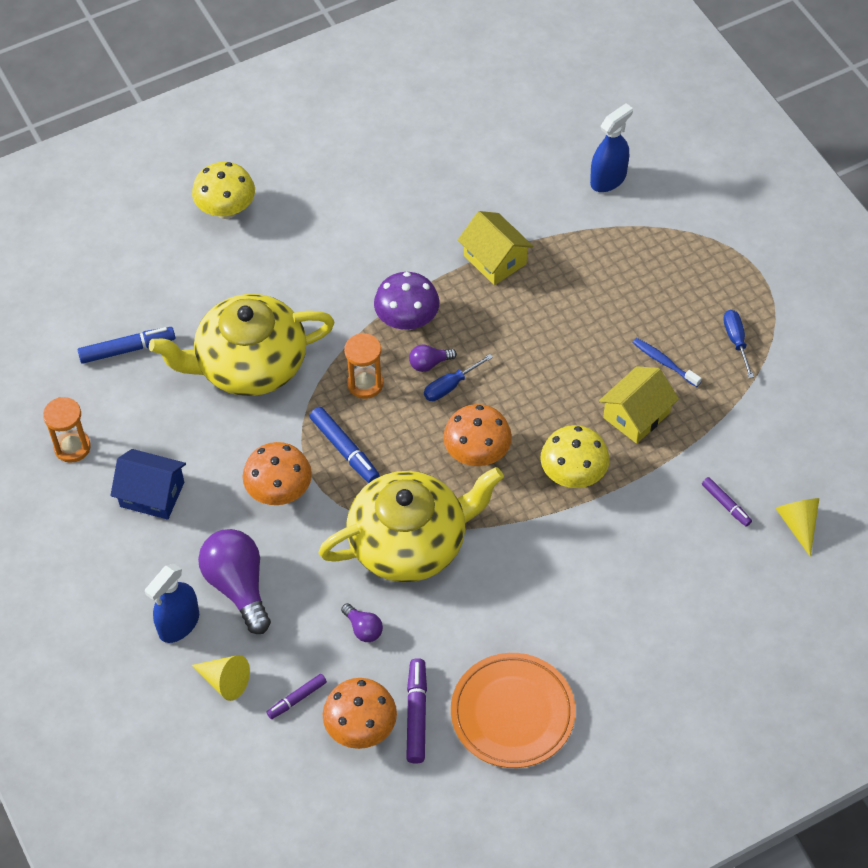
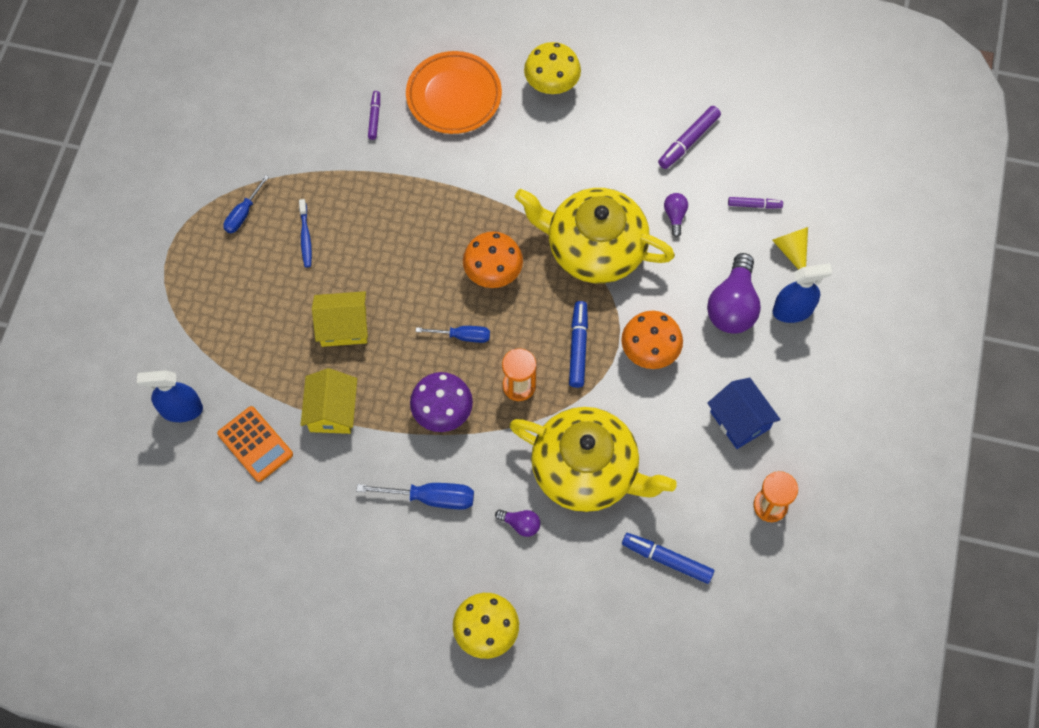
camera: 140 degrees left, 10 degrees up
(354, 260) = (432, 498): none -> blue screwdriver
(361, 728) = (729, 158): orange mushroom -> none
(429, 363) = (460, 365): purple light bulb -> purple light bulb (520, 524)
(512, 713) = (630, 99): orange plate -> orange plate (454, 96)
(527, 198) = (255, 444): none -> orange calculator
(573, 475) = (446, 209): yellow mushroom -> yellow mushroom (552, 84)
(636, 415) = (364, 216): yellow house -> yellow house (343, 326)
(798, 524) = (346, 73): yellow cone -> none

